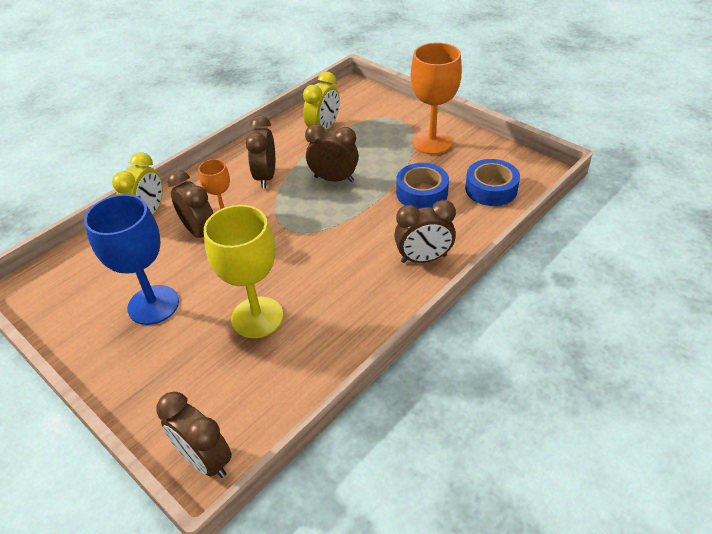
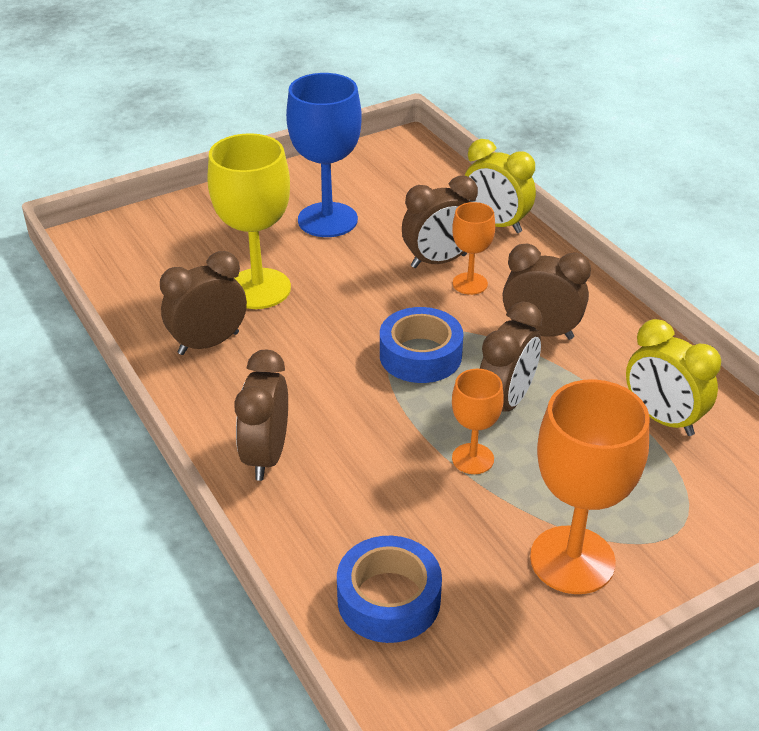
camera: 105 degrees right, 5 degrees down
(205, 460) = (103, 237): brown clock -> brown clock (208, 343)
(383, 182) = (473, 459): none -> orange goblet
(422, 193) = (421, 499): blue tape -> blue tape (420, 355)

